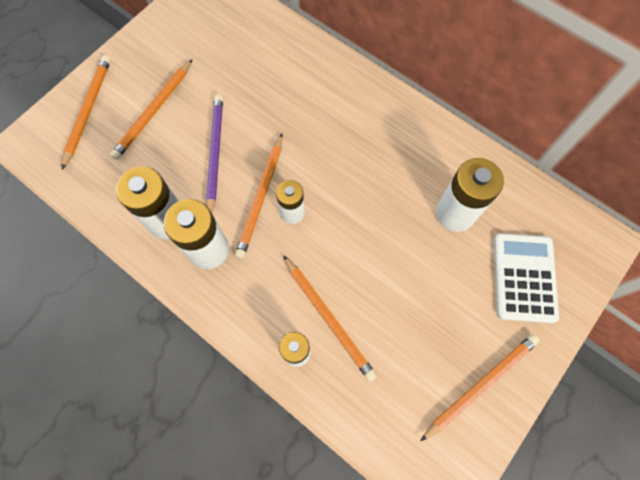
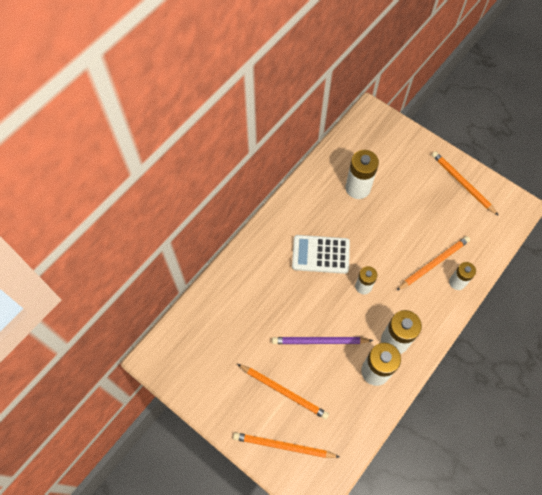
camera: 90 degrees left, 5 degrees down
(261, 197) = (353, 307): orange pencil -> none
(524, 277) = (397, 155): white calculator -> white calculator (320, 254)

